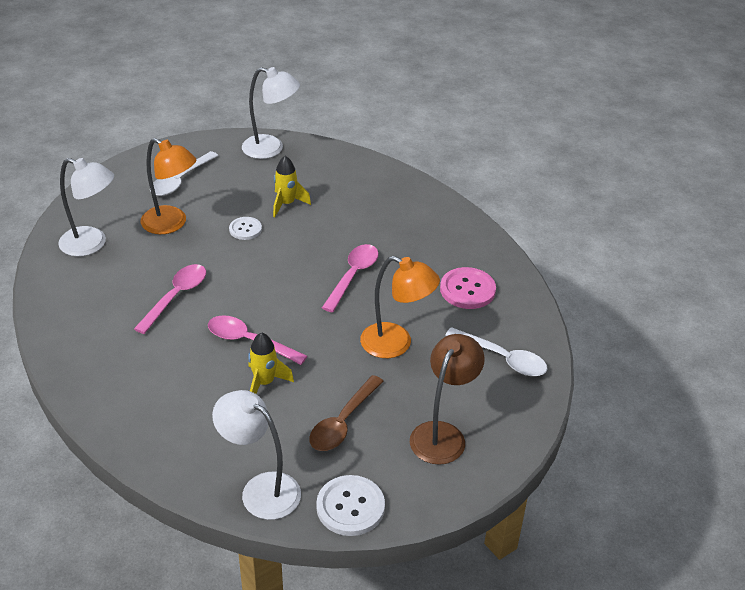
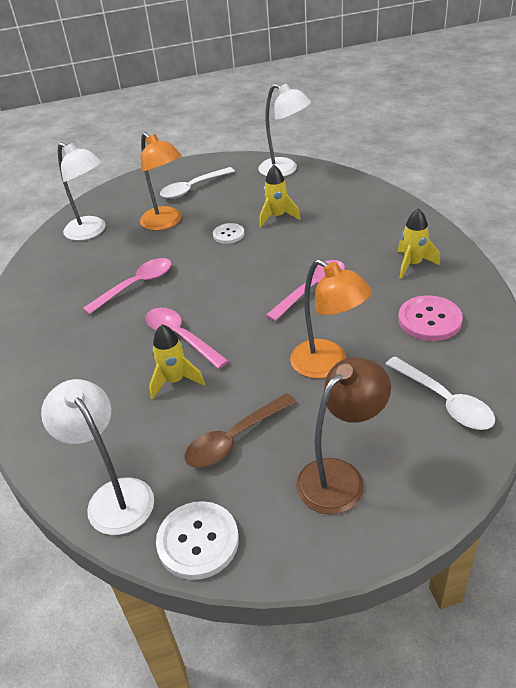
camera: 25 degrees right, 0 degrees up
(435, 238) = (412, 264): none -> yellow rocket

